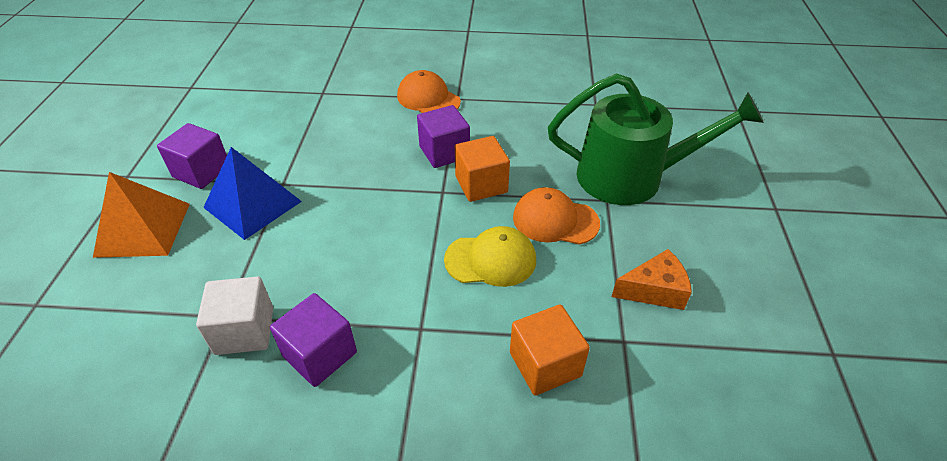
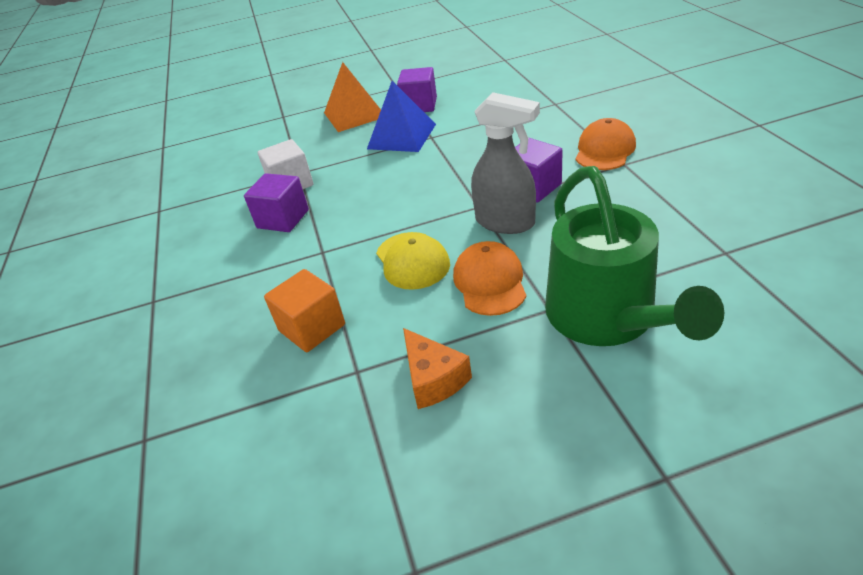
camera: 75 degrees right, 5 degrees down
(481, 184) = (505, 222): orange cube -> grey spray bottle

